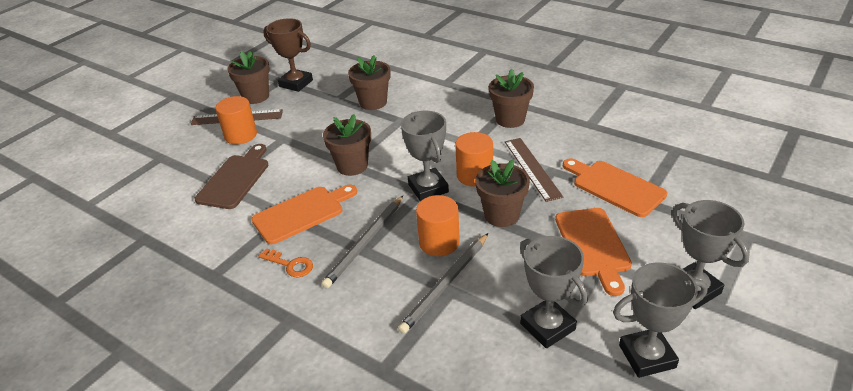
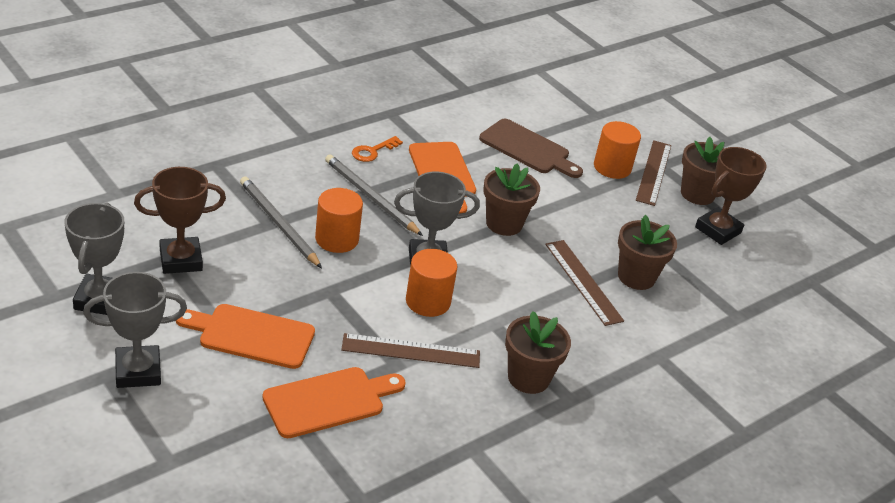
camera: 100 degrees right, 0 degrees up
(395, 120) = (583, 282): none -> brown ruler
(501, 215) = (346, 293): brown flower pot -> none
(547, 326) = (181, 260): grey trophy -> brown trophy

